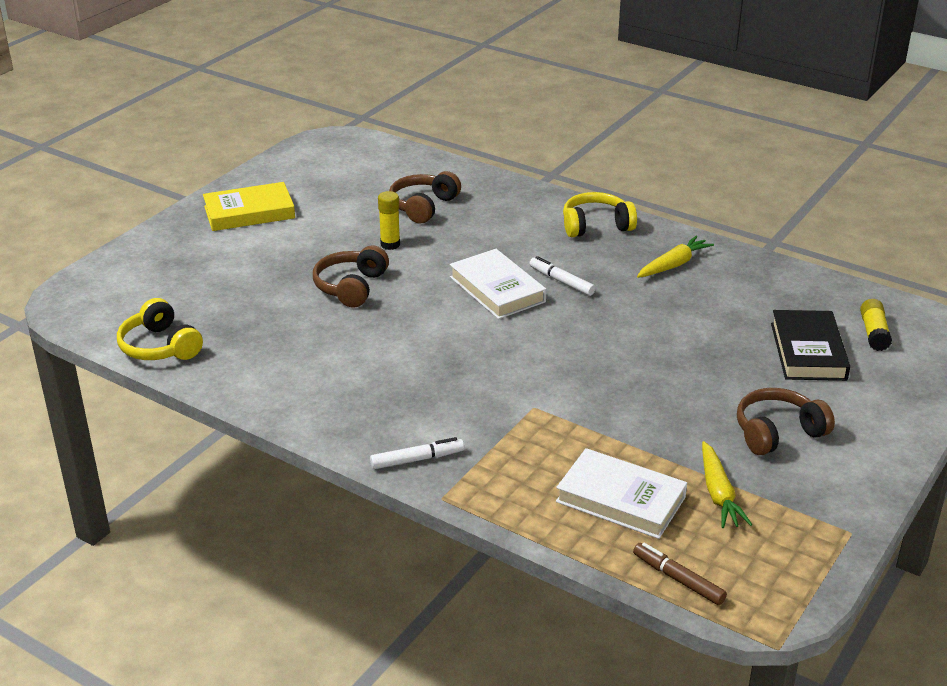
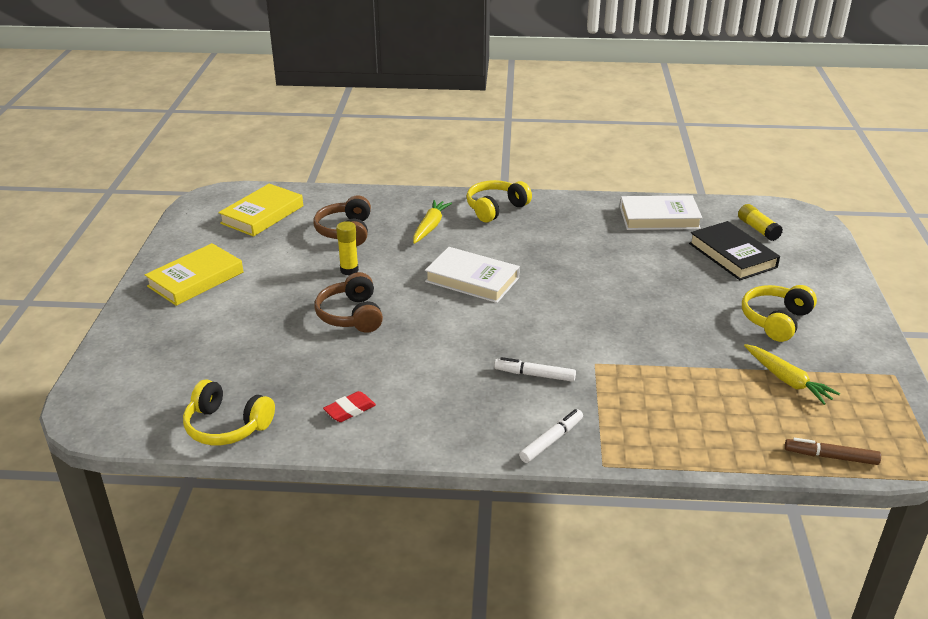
camera: 30 degrees left, 0 degrees up
(269, 369) = (350, 410): none -> red eraser
(362, 168) = (262, 214): none -> yellow book
(561, 281) = (514, 258): white marker -> white marker (534, 375)
(620, 499) = (729, 411): white book -> white book (659, 218)
(673, 265) = (580, 221): yellow carrot -> yellow carrot (430, 227)
(778, 432) = (776, 320): brown headphones -> yellow headphones

